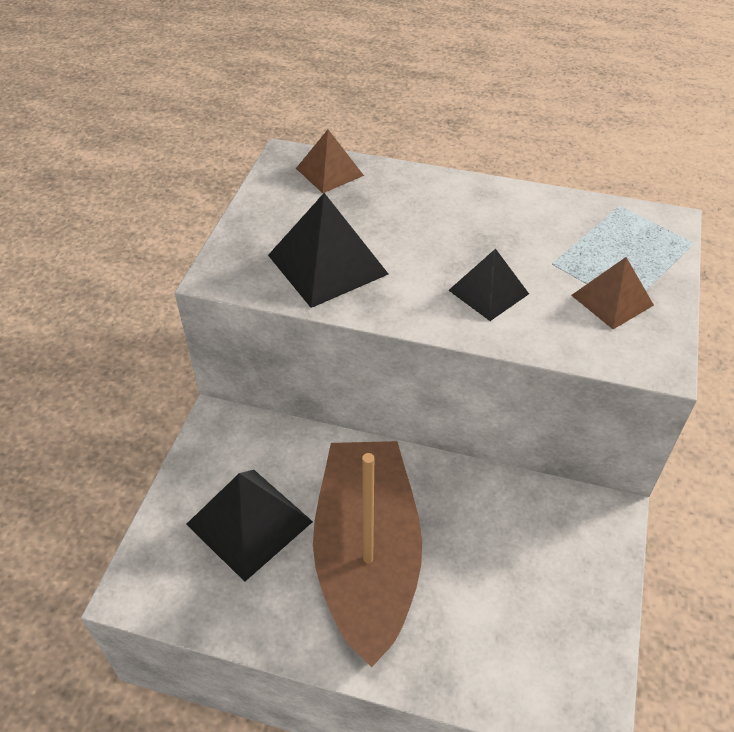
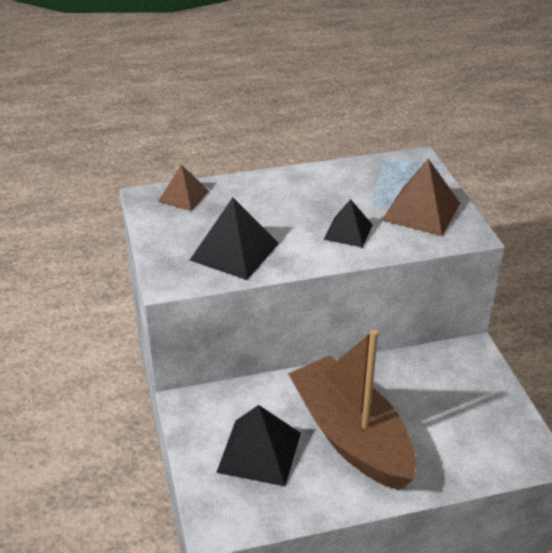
camera: 30 degrees left, 10 degrees down
(612, 300) = (421, 211): brown pyramid -> brown pyramid, size x1.60

